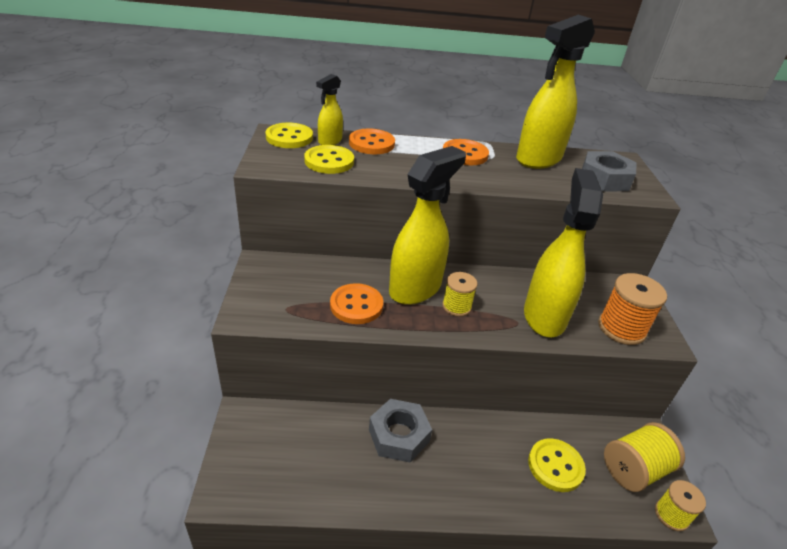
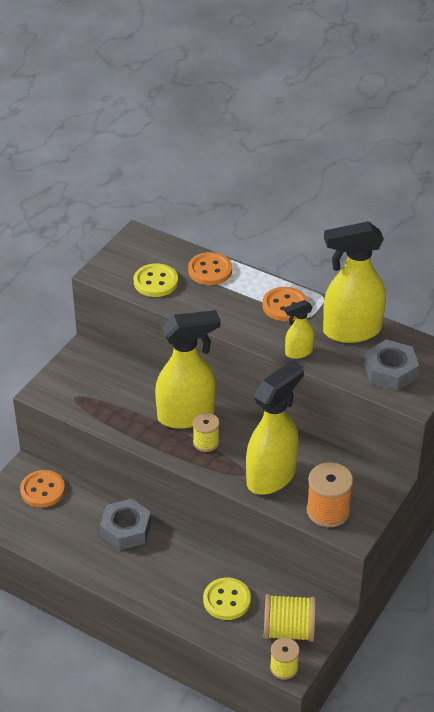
camera: 35 degrees right, 5 degrees up
(289, 137) = (144, 245): yellow button -> none
(329, 141) = (175, 258): yellow spray bottle -> yellow spray bottle (298, 352)
(356, 305) = (128, 413): orange button -> orange button (42, 490)

